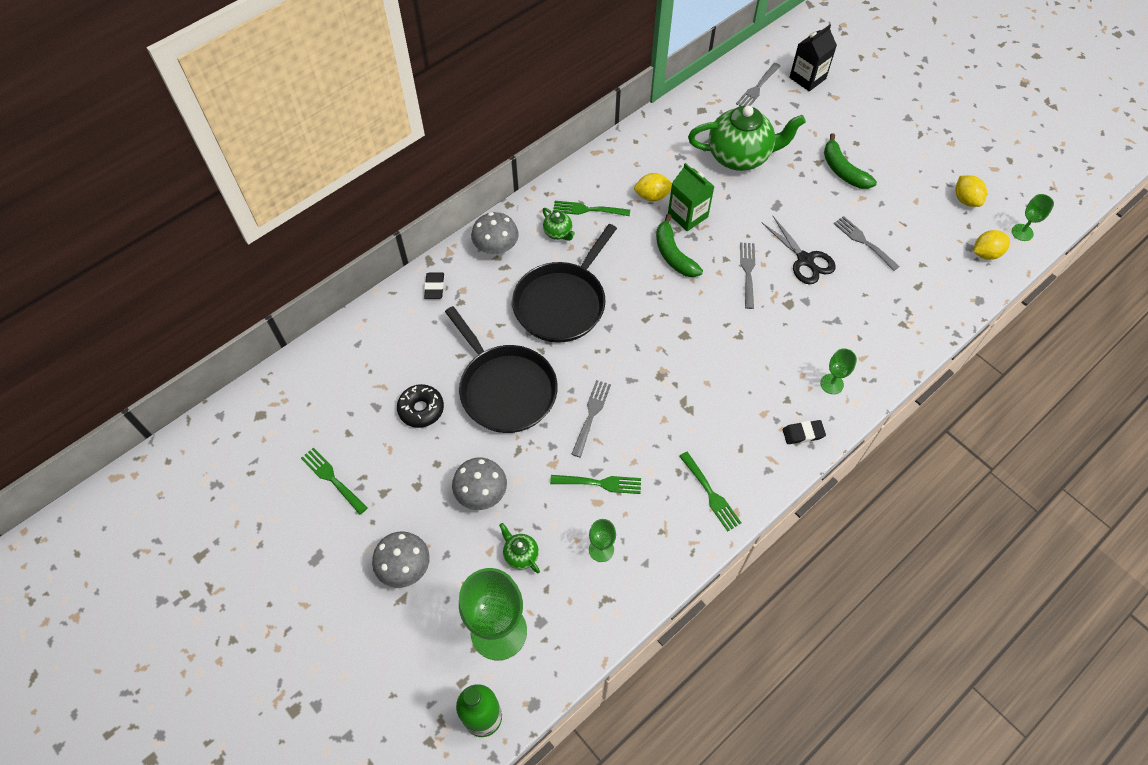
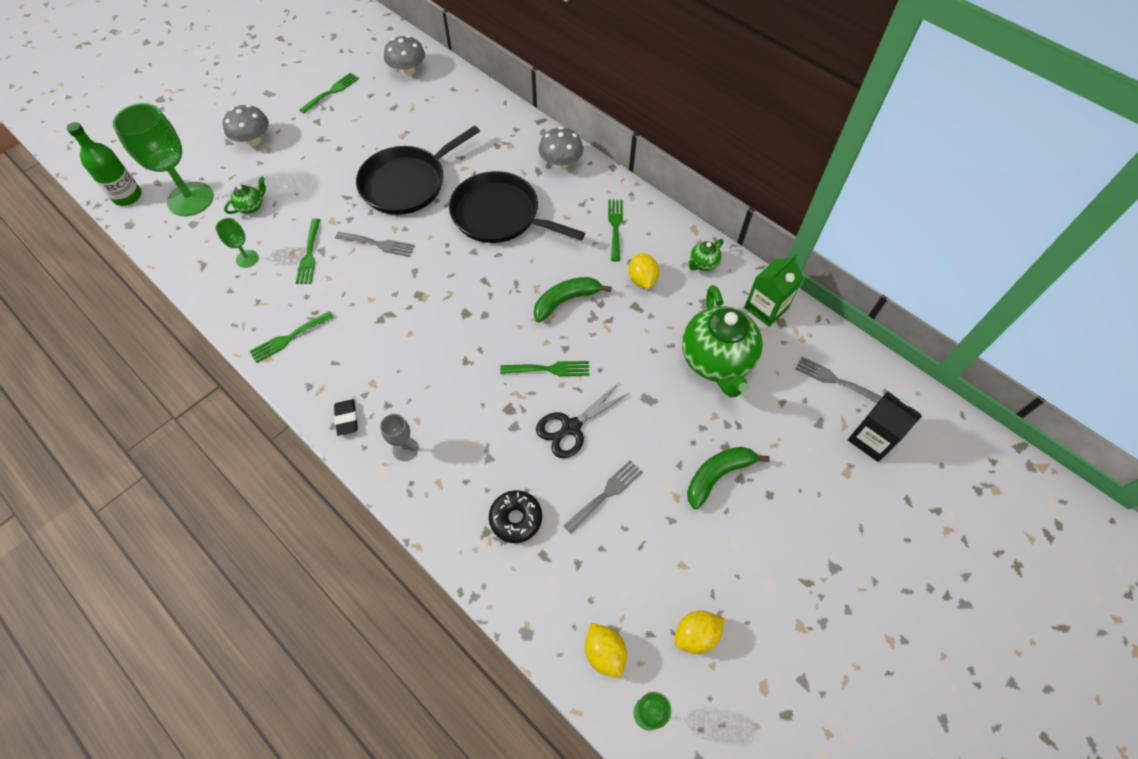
camera: 85 degrees right, 0 degrees up
(421, 409) = (389, 133): black donut -> black donut (516, 519)
(434, 287) = (512, 127): black eraser -> none
(481, 492) = (310, 177): grey mushroom -> grey mushroom (408, 70)
(558, 233) = (582, 206): green teapot -> green teapot (703, 264)
(687, 215) = (620, 312): green carton -> green carton (766, 308)
(748, 272) = (549, 369): grey fork -> green fork
(831, 384) = (405, 449): green goblet -> grey goblet

